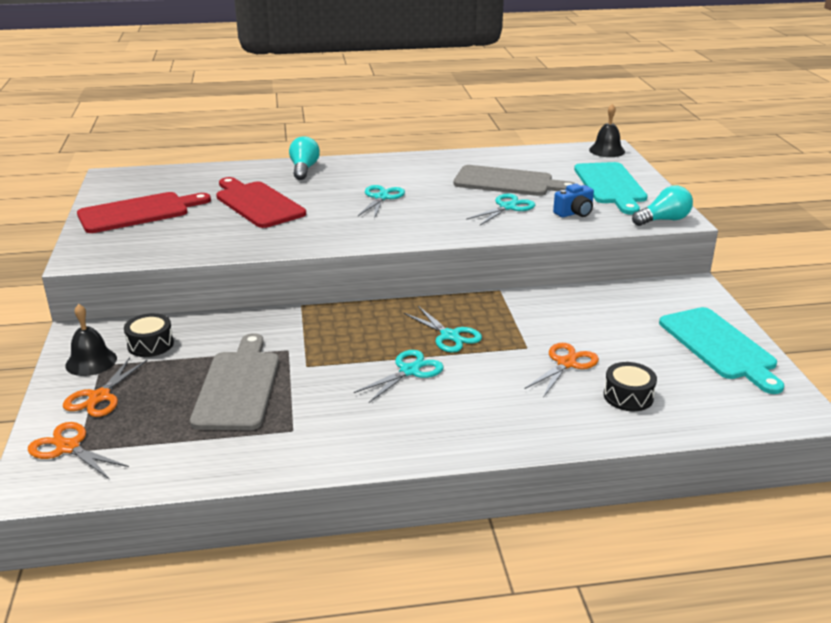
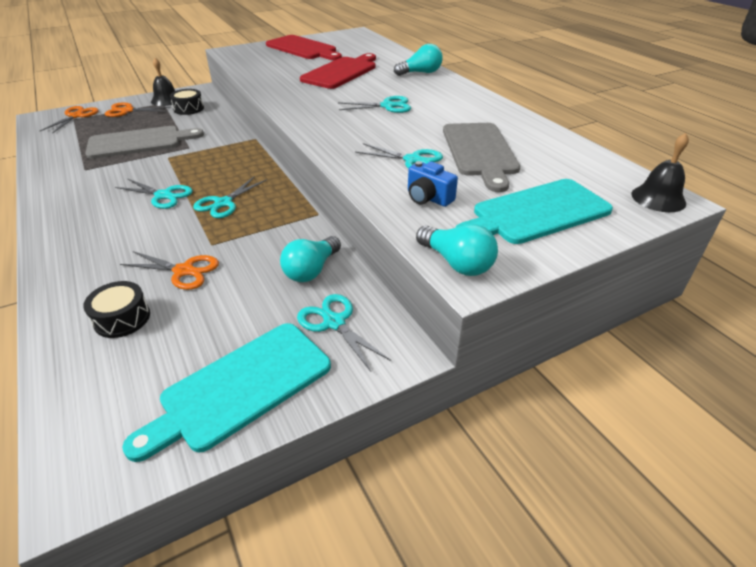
camera: 70 degrees right, 10 degrees up
(588, 304) = (311, 270): none -> turquoise light bulb
(658, 304) = (334, 322): none -> turquoise scissors

